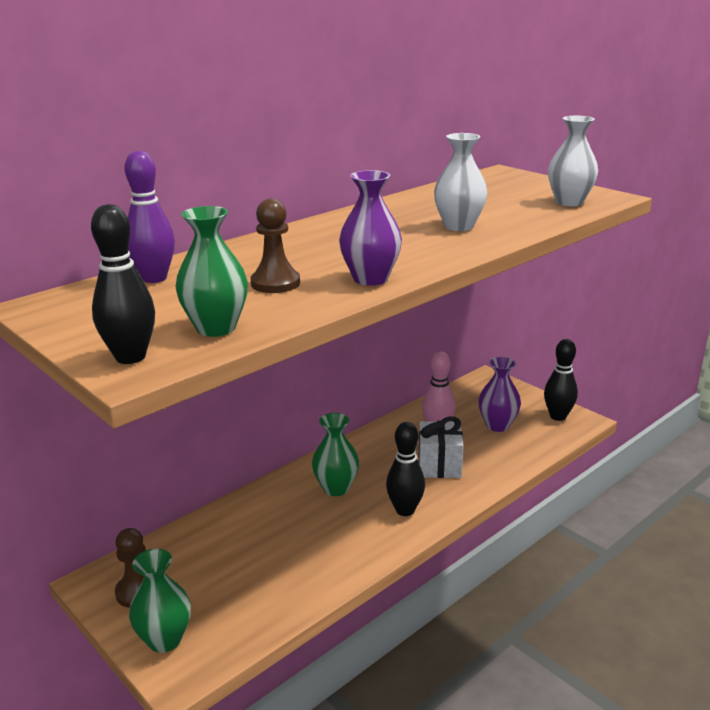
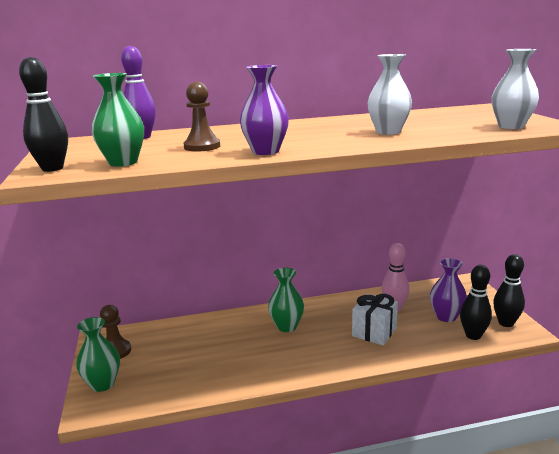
camera: 30 degrees right, 5 degrees down
(405, 510) = (321, 355): black bowling pin -> black bowling pin (473, 335)

